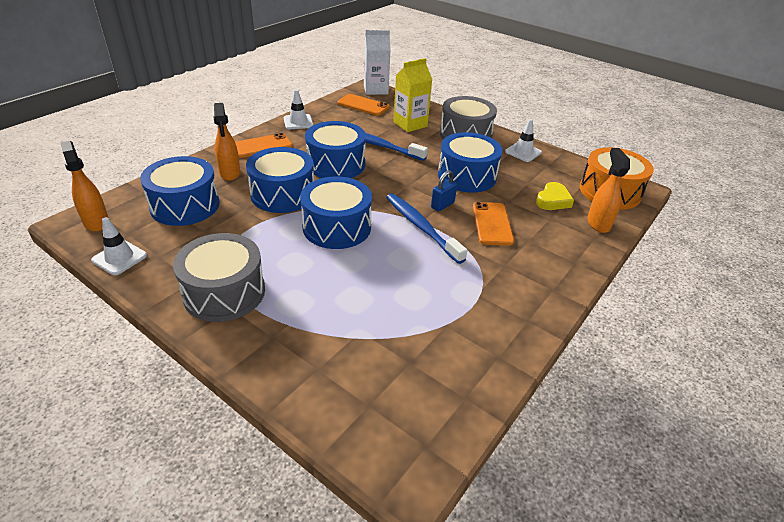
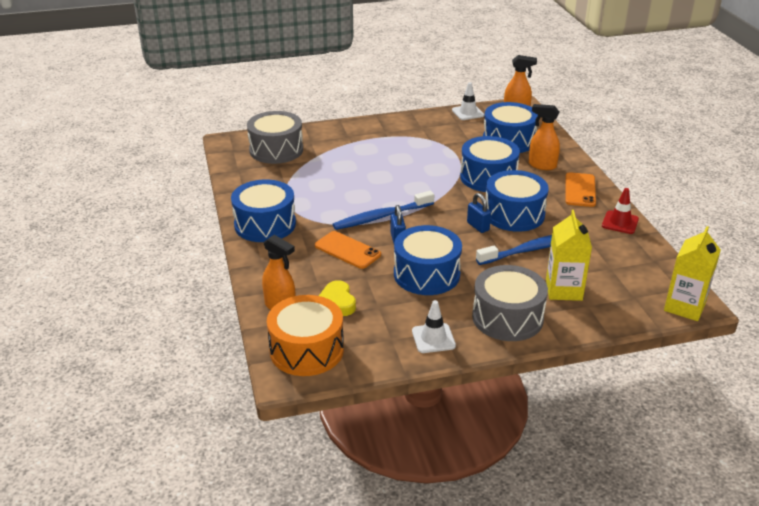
camera: 130 degrees right, 5 degrees down
(224, 292) = (399, 133): grey drum -> grey drum (276, 150)
(298, 122) = (620, 222): white traffic cone -> red traffic cone
(337, 227) = (421, 184): blue drum -> blue drum (265, 224)
(363, 105) = (639, 278): orange phone -> none
(375, 90) = (684, 307): white carton -> yellow carton
(375, 174) = (478, 226): none -> blue padlock
(421, 227) = (381, 217): blue toothbrush -> blue toothbrush turned 150 degrees clockwise

